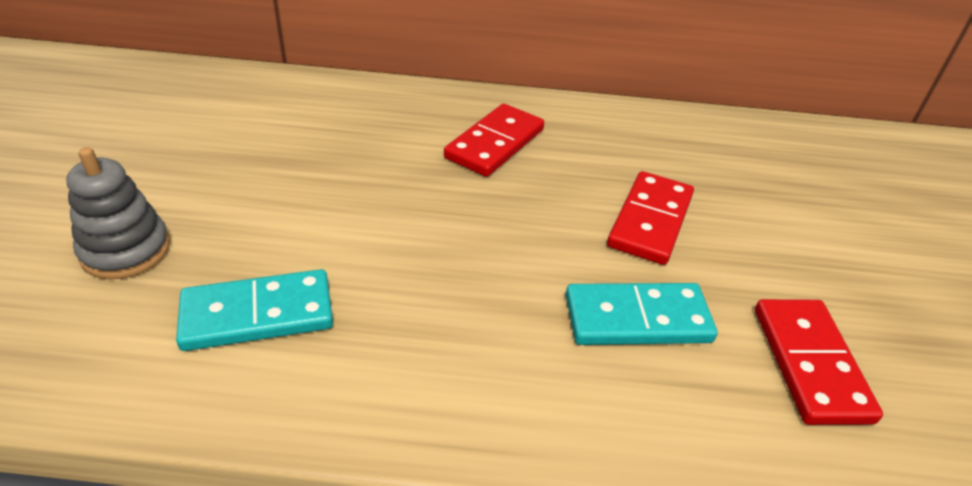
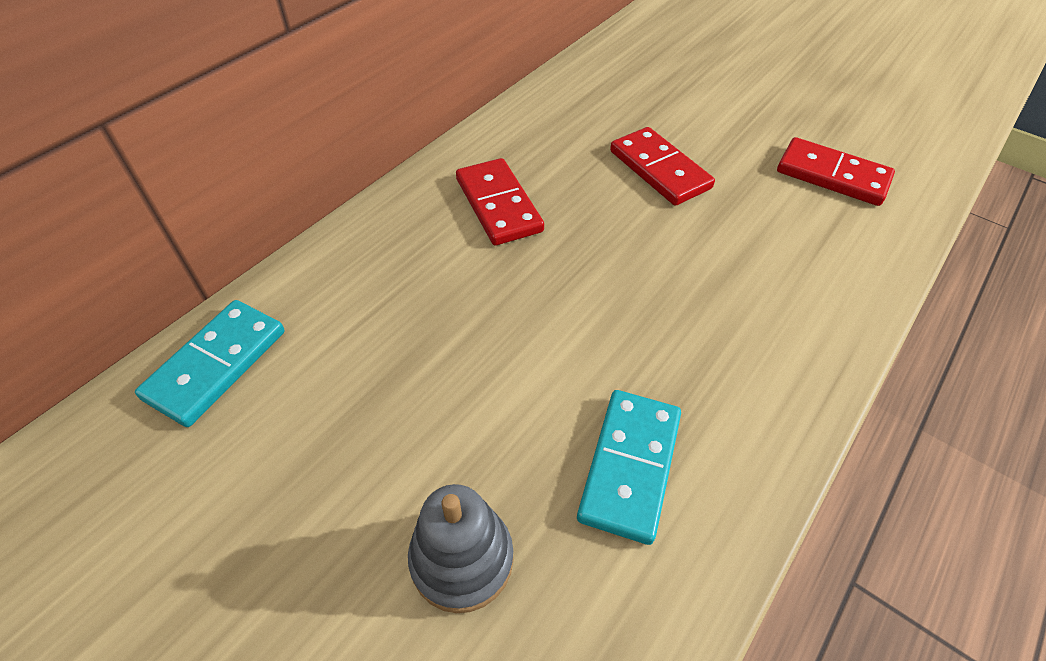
camera: 55 degrees left, 10 degrees up
(637, 318) = (756, 230): turquoise domino -> turquoise domino (216, 364)

